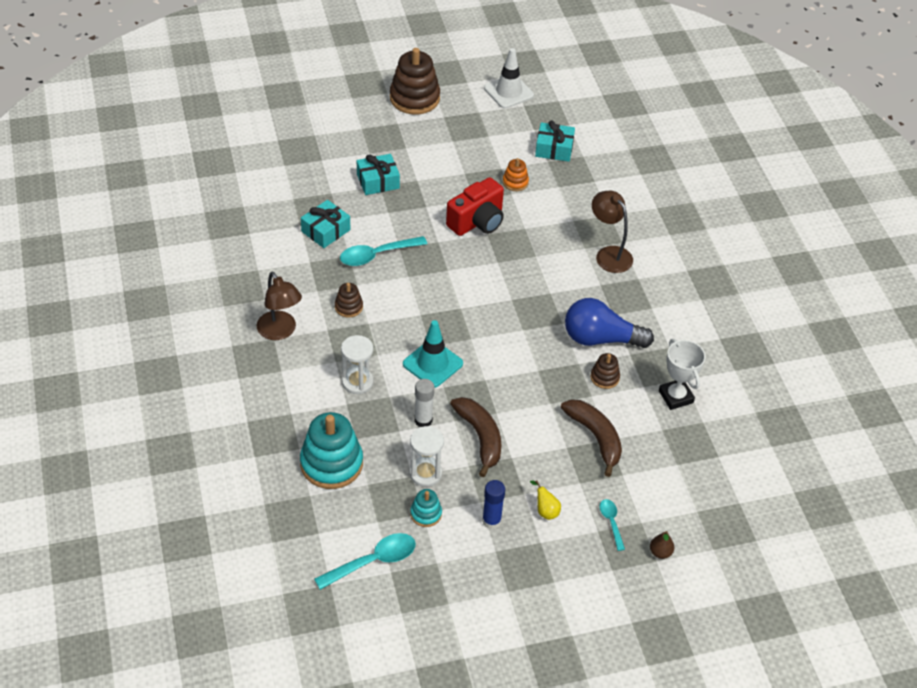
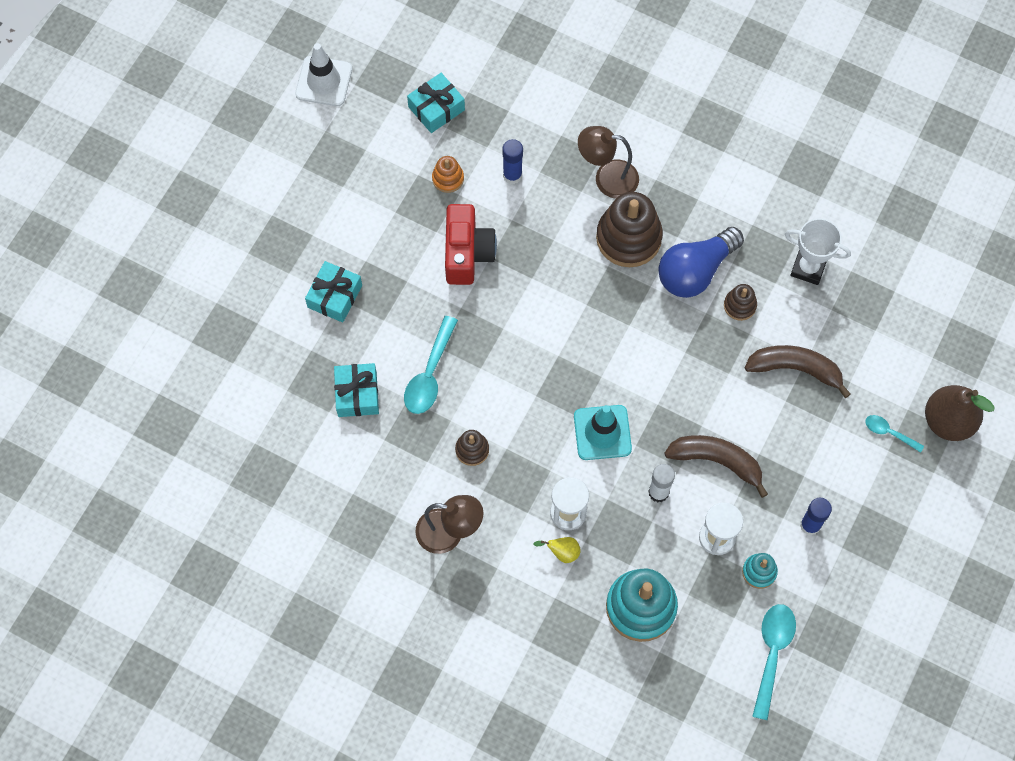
camera: 45 degrees left, 20 degrees up
(414, 98) = (252, 171): brown stacking toy -> brown stacking toy (628, 238)
(545, 511) = (835, 474): yellow pear -> yellow pear (562, 552)
(554, 209) = (512, 175): none -> blue glue stick
(660, 552) = (948, 421): brown pear -> brown pear, size x2.21

